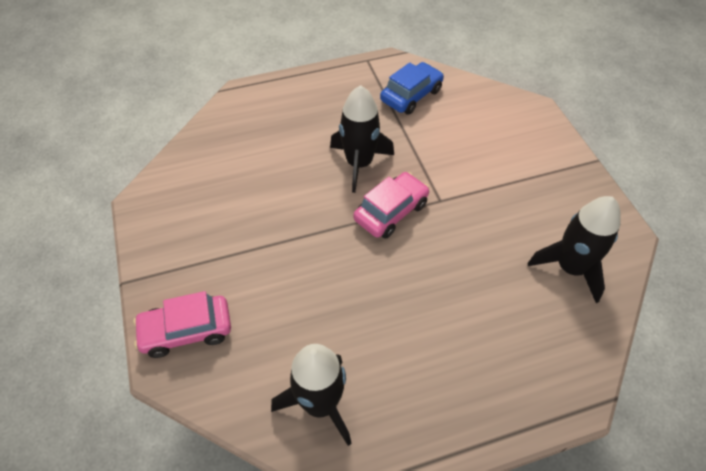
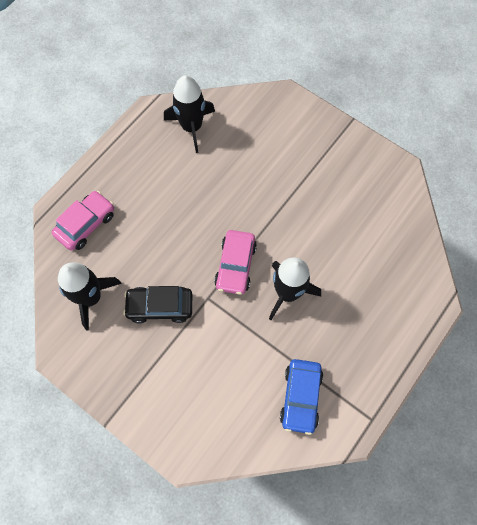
camera: 145 degrees right, 15 degrees up
(186, 331) = (291, 117): pink car -> pink car (86, 224)
(495, 219) = (160, 306): none -> black car

